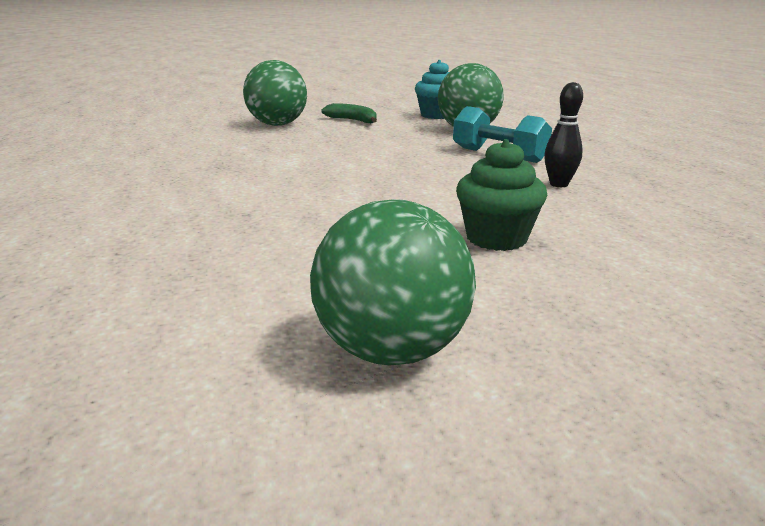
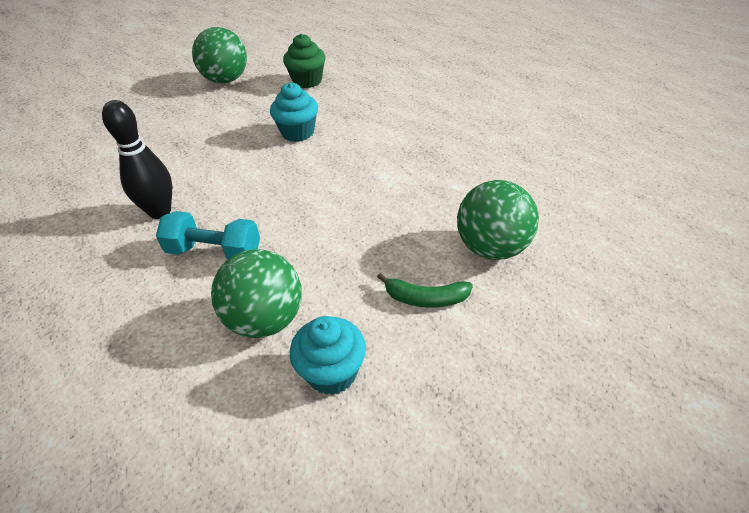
camera: 155 degrees right, 20 degrees up
(335, 211) = (298, 132): none -> turquoise cupcake
(496, 238) = (199, 139): green cupcake -> green cupcake (307, 81)
(558, 184) = (160, 211): black bowling pin -> black bowling pin, size x1.57

